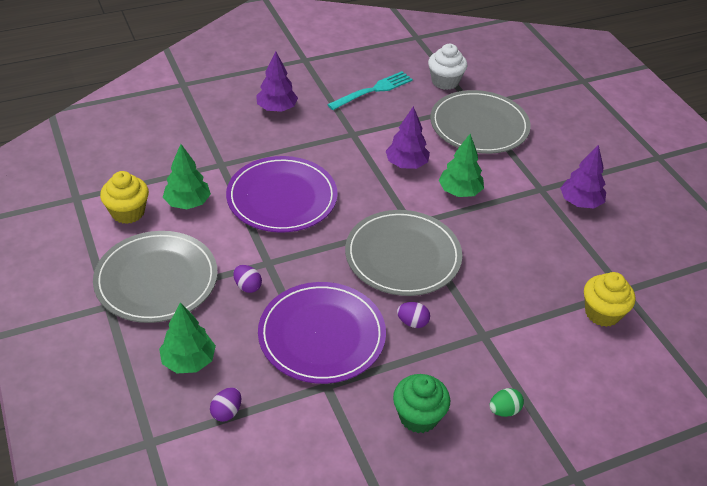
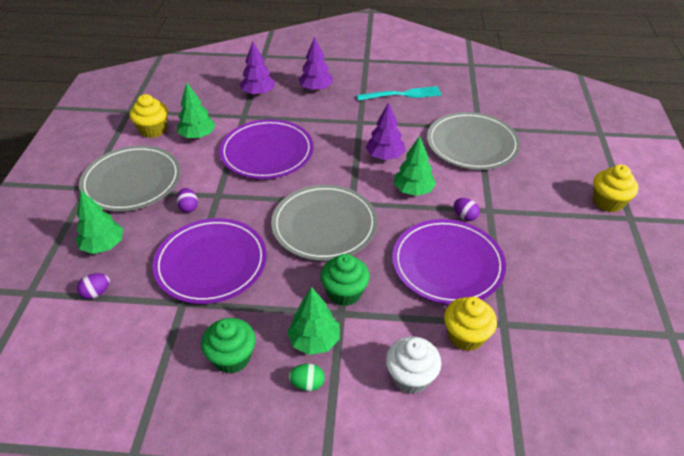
camera: 30 degrees right, 0 degrees up
(412, 322) = (289, 280): purple egg -> purple egg (465, 216)
(445, 81) = (469, 103): white cupcake -> white cupcake (411, 377)
(472, 315) = (344, 293): none -> green cupcake
(480, 370) = (314, 340): none -> green tree
(541, 253) = (447, 264): none -> purple plate
(580, 202) = (518, 233): purple tree -> purple tree (258, 93)
(632, 148) = (608, 202): none -> yellow cupcake

